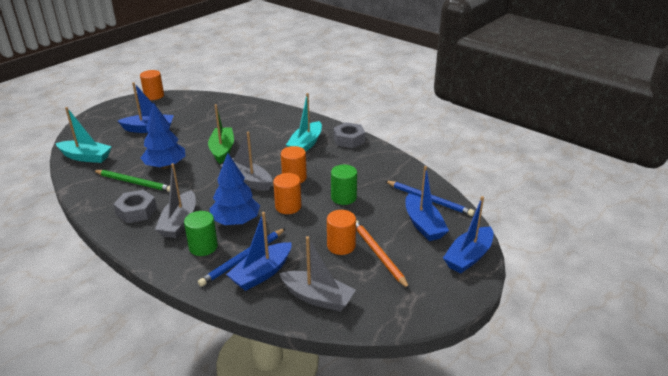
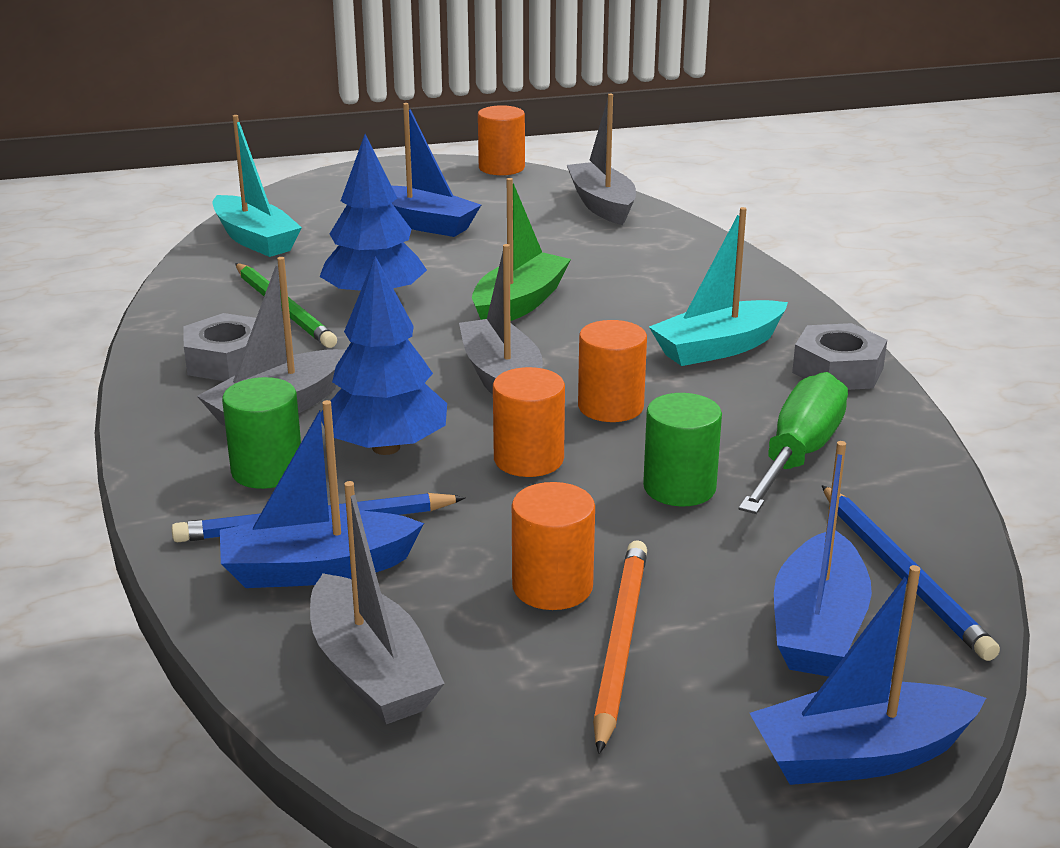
camera: 35 degrees right, 5 degrees down
(209, 101) = (602, 205): none -> grey boat
(366, 173) = (798, 454): none -> green screwdriver

